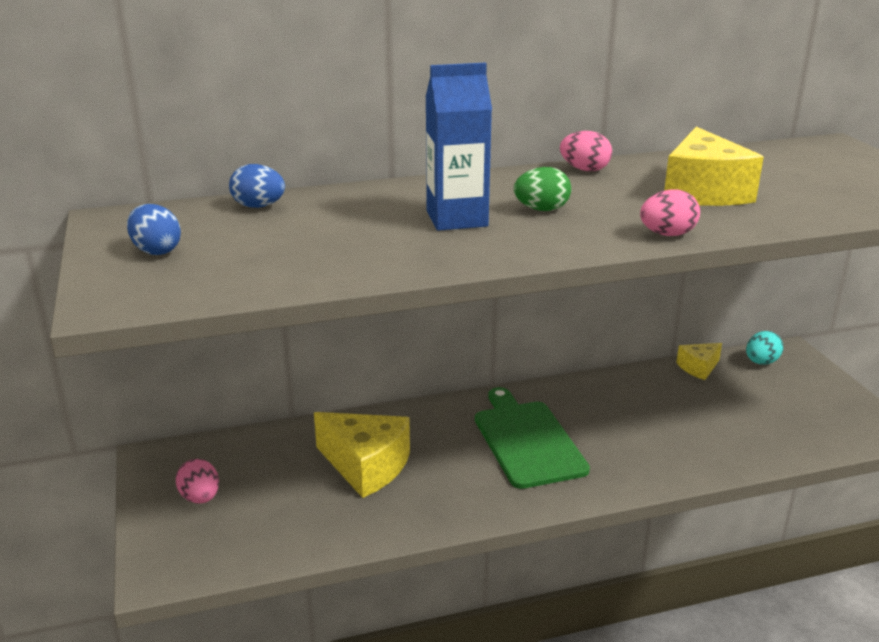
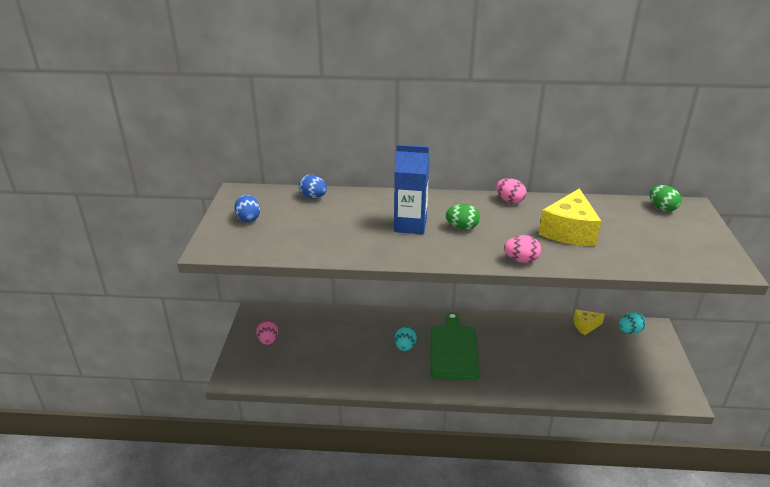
camera: 20 degrees right, 5 degrees up
(366, 466) = (358, 343): yellow cheese -> none
(448, 454) = (405, 347): none -> turquoise egg
(800, 150) = (662, 208): none -> green egg

